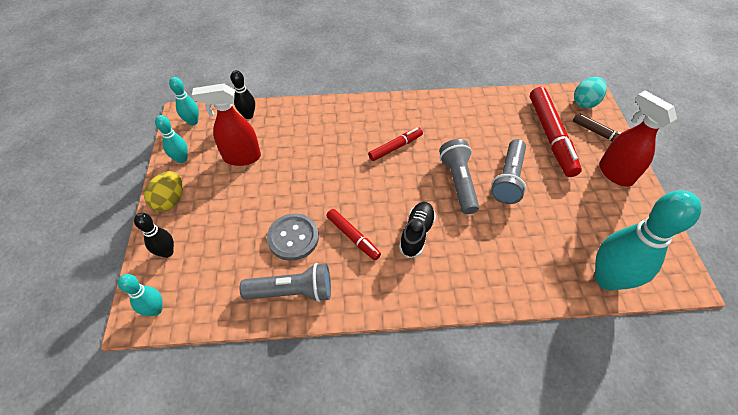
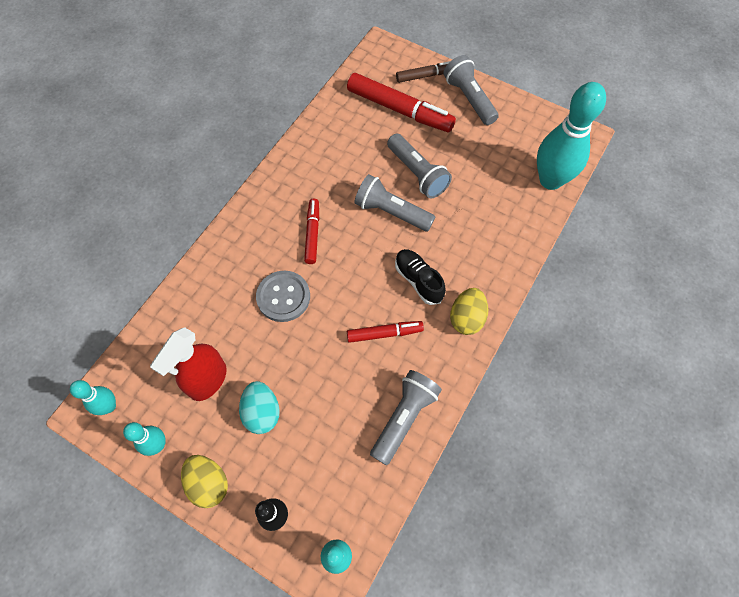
camera: 55 degrees left, 10 degrees up
(248, 115) = (151, 342): black bowling pin -> none
(293, 238) = (347, 385): grey button -> grey button (283, 297)
(412, 287) = (466, 318): none -> yellow egg
(585, 102) = (385, 58): turquoise egg -> turquoise egg (262, 412)
(614, 173) = (469, 99): red spray bottle -> grey flashlight

